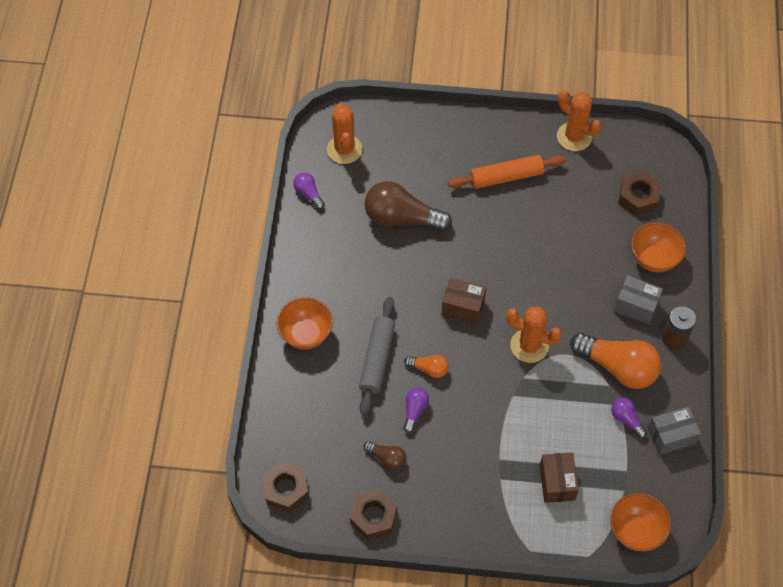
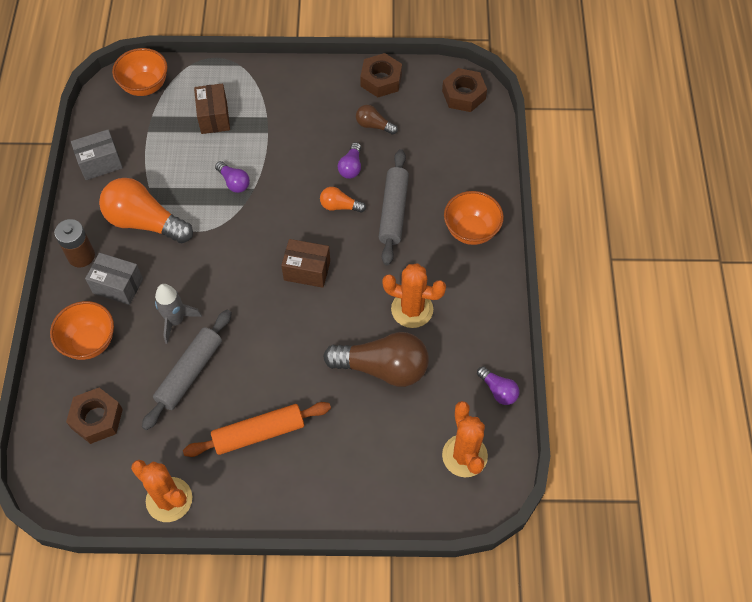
camera: 175 degrees right, 0 degrees up
(529, 346) = (236, 236): orange cactus -> orange cactus (412, 309)
(565, 226) = (189, 373): none -> grey rolling pin
(580, 271) = (176, 321): none -> grey rocket
(626, 419) = (142, 174): purple light bulb -> purple light bulb (234, 182)

